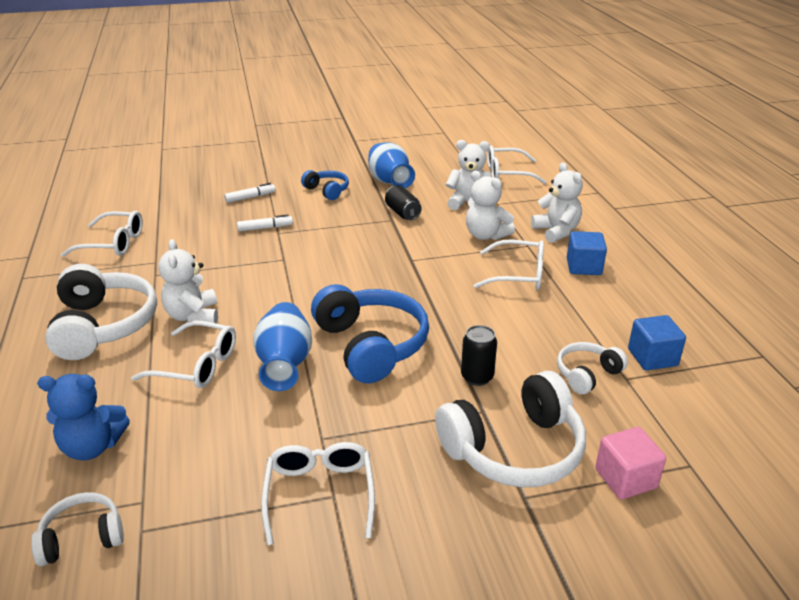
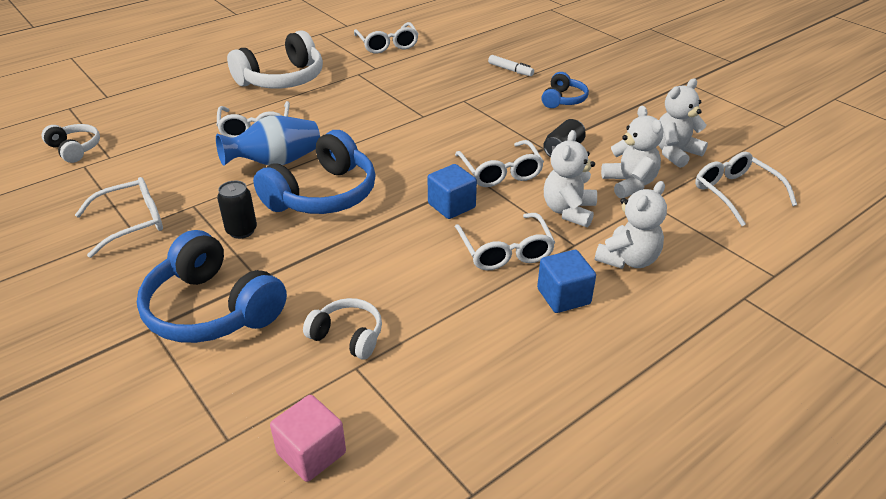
camera: 65 degrees right, 5 degrees up
(92, 446) = (155, 122): blue teddy bear -> none
(193, 316) = (314, 106): white teddy bear -> white teddy bear (675, 153)
(265, 228) = (465, 92): white marker -> none
(389, 182) = (620, 126): blue vase -> none
(411, 247) = (500, 172): none -> white glasses
(477, 377) = (307, 264): black can -> black can (241, 231)
(514, 449) = (212, 309): white headphones -> blue headphones
(625, 478) = (193, 391): pink cube -> pink cube (311, 453)
(652, 357) = (407, 384): blue cube -> blue cube (451, 206)

